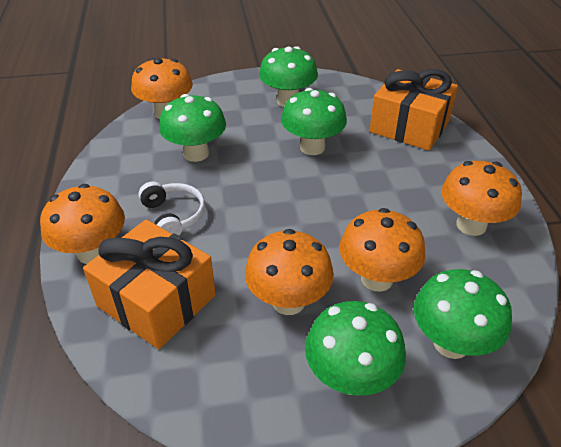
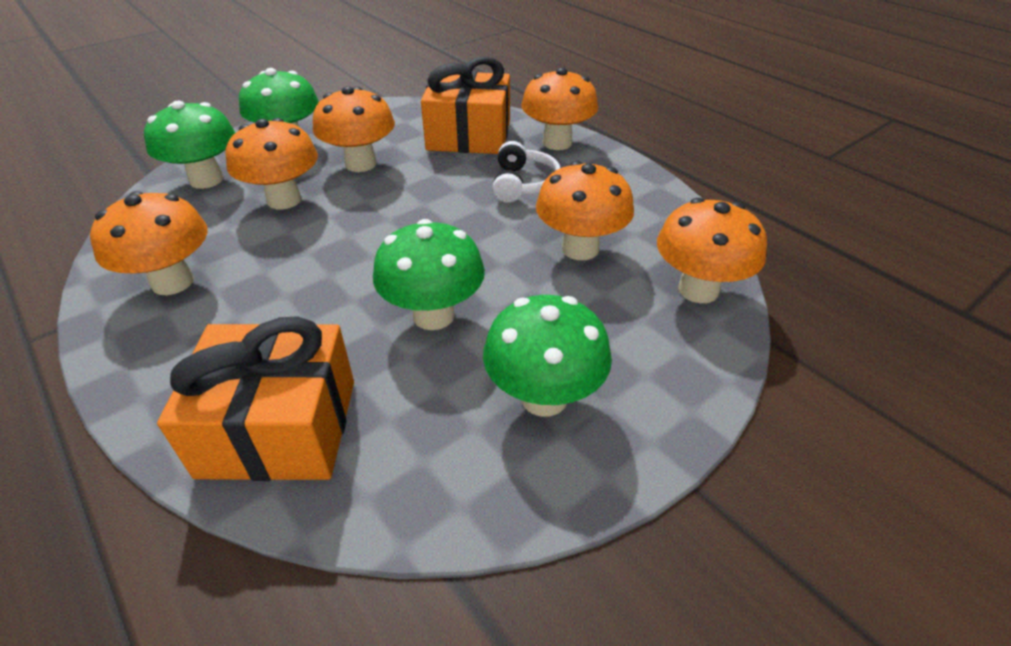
camera: 150 degrees right, 0 degrees up
(173, 216) = (523, 184): white headphones -> white headphones turned 120 degrees counterclockwise
(196, 153) = (580, 249): green mushroom -> orange mushroom

